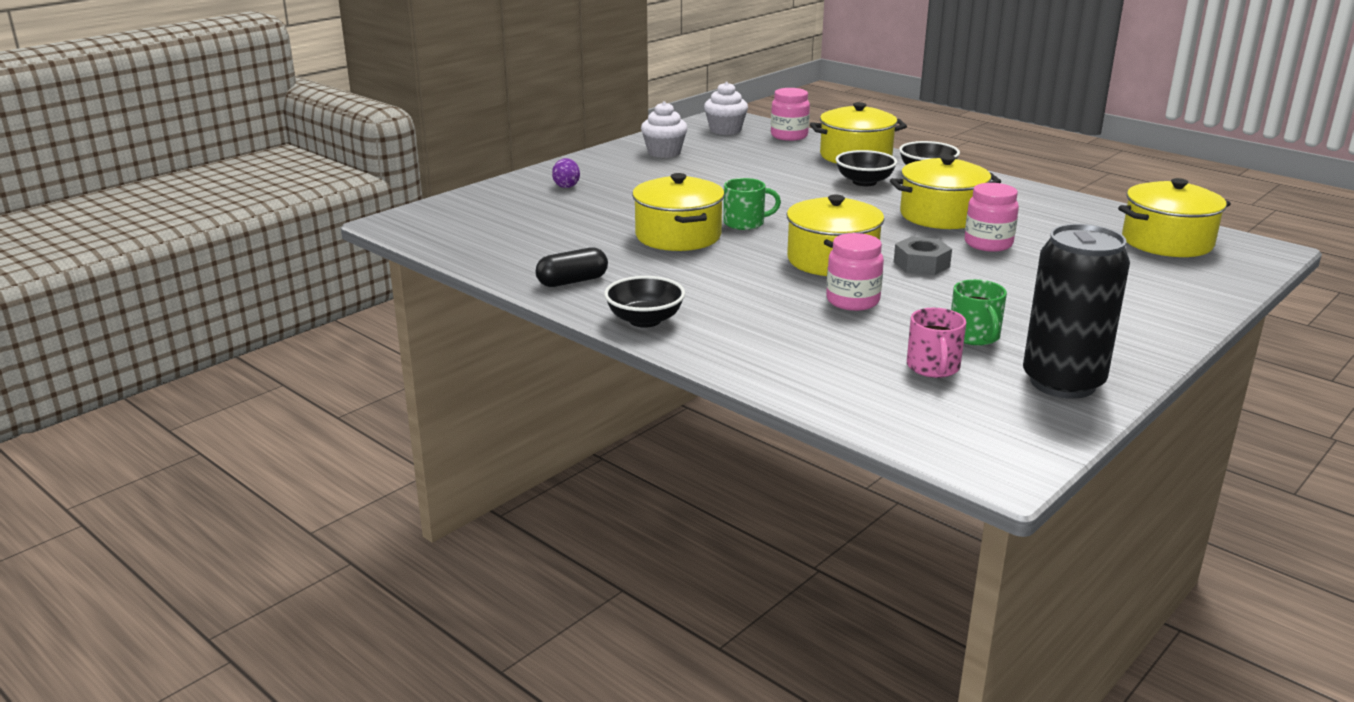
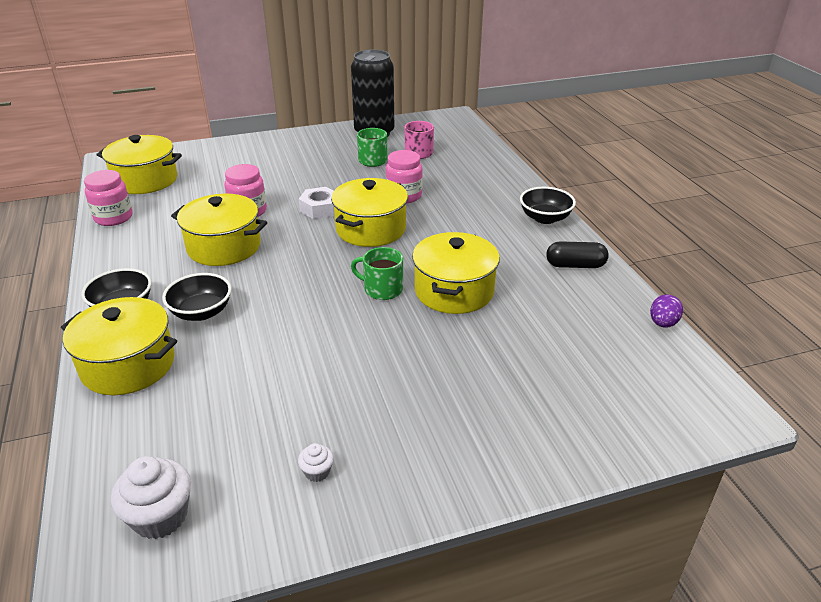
camera: 150 degrees left, 10 degrees up
(566, 186) = (502, 424): purple egg -> purple egg (662, 323)
(664, 152) = (317, 472): white cupcake -> white cupcake, size x0.50
(789, 136) = (113, 453): pink jar -> pink jar (113, 218)
(921, 264) = (320, 209): grey nut -> white nut

